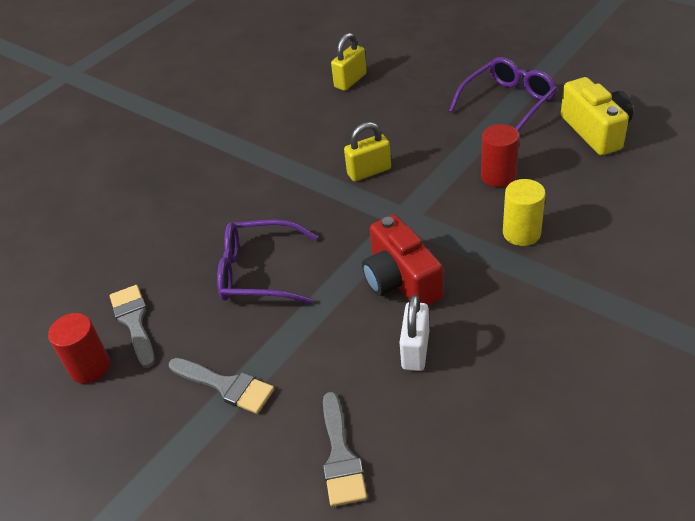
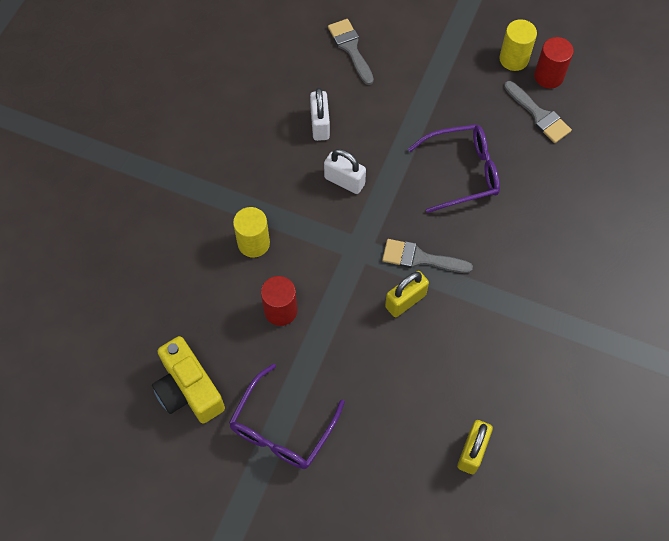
camera: 160 degrees right, 20 degrees up
(118, 398) = (514, 59): none -> yellow cylinder
(226, 386) = (444, 79): grey brush -> grey brush (420, 258)
(401, 280) = (344, 181): red camera -> white padlock

